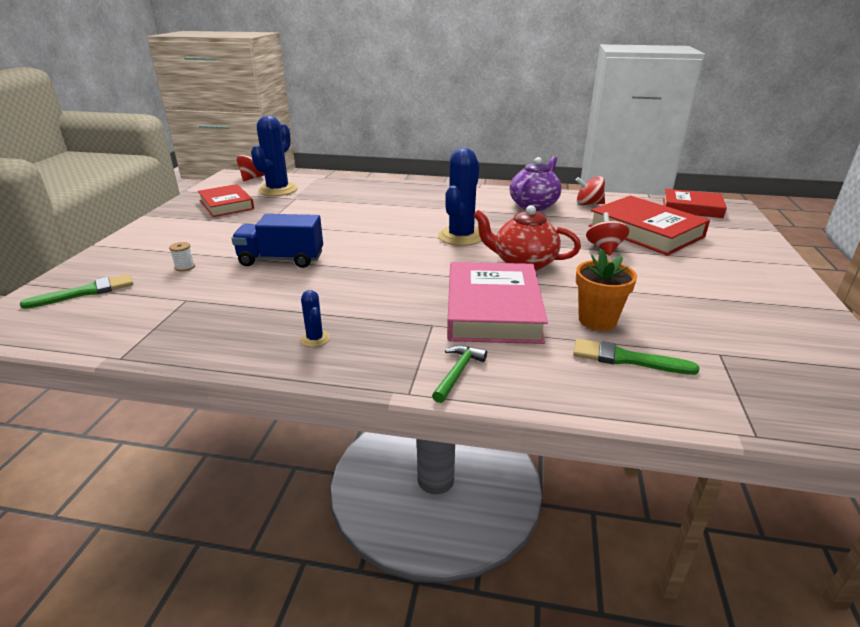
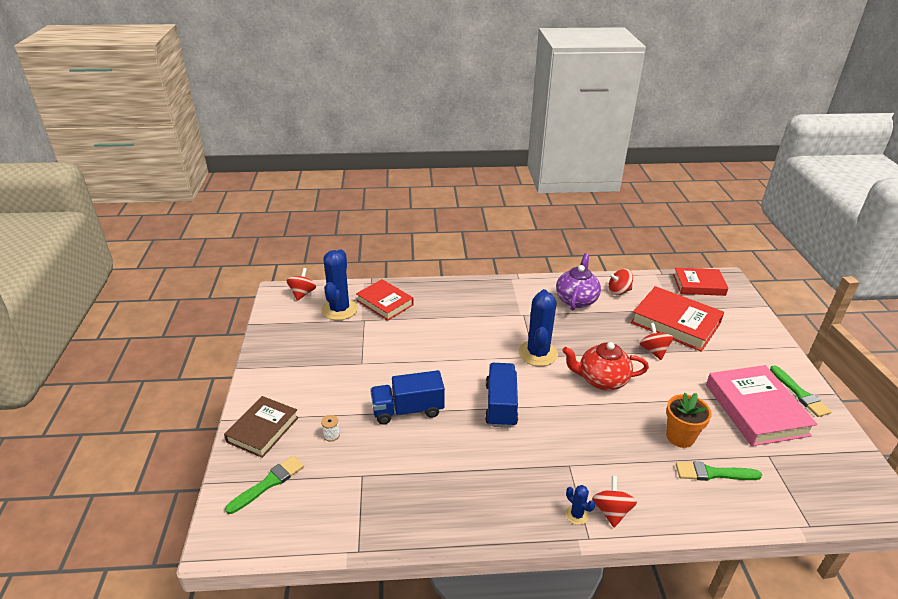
camera: 15 degrees left, 5 degrees up
(123, 255) = (263, 429): none -> brown book
(226, 205) = (306, 340): red book -> red book (385, 303)
(315, 339) = (493, 498): blue cactus -> blue cactus (576, 515)
(387, 268) = (501, 405): none -> blue truck
(457, 373) = (611, 511): green hammer -> red spinning top
(493, 310) = (604, 440): pink book -> pink book (756, 409)
(794, 304) = (800, 394): none -> green brush

